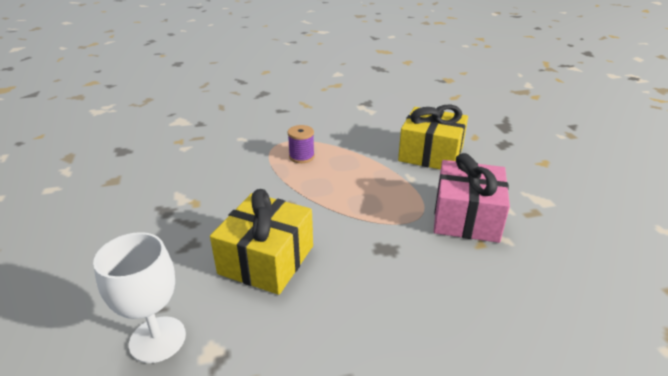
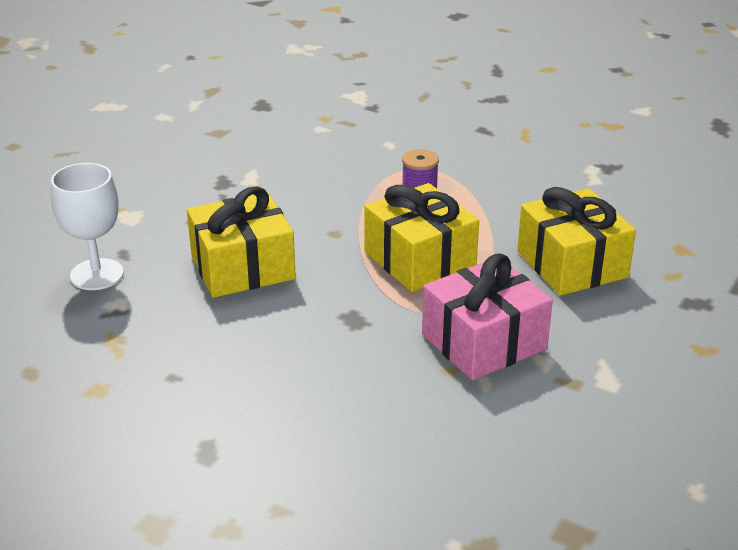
camera: 45 degrees right, 0 degrees up
(361, 192) = (419, 260): none -> yellow gift

